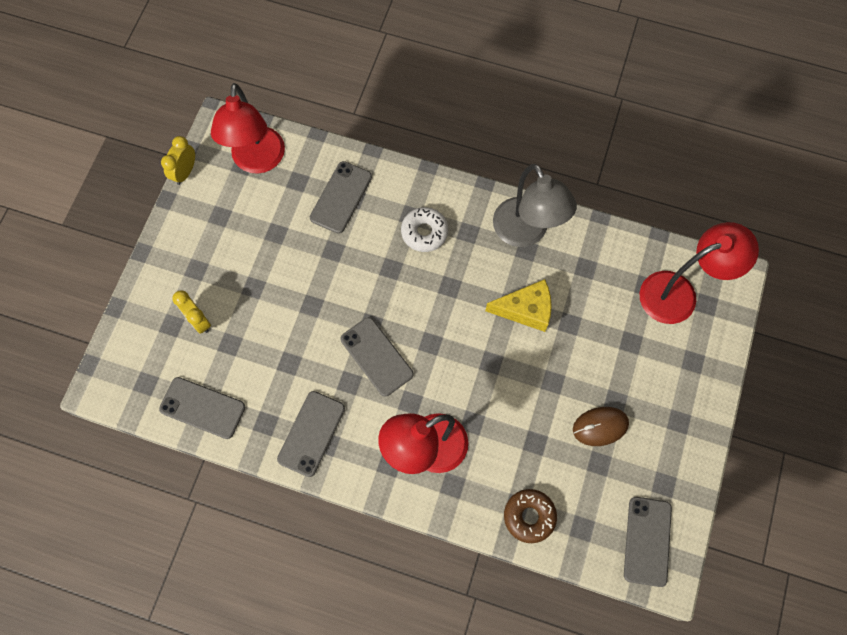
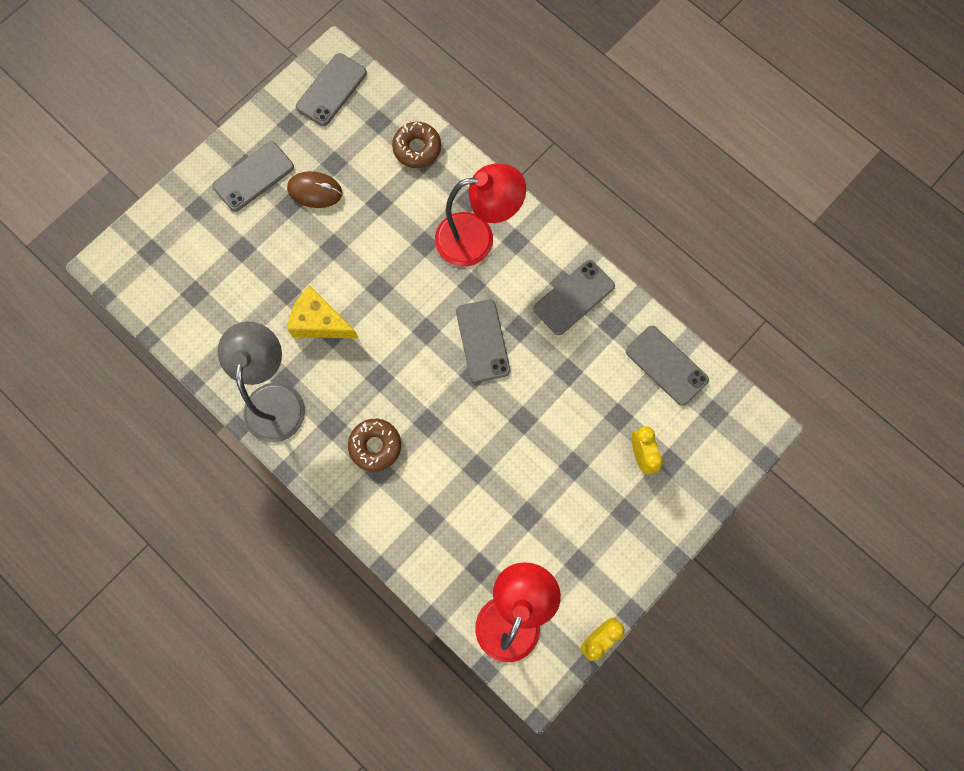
camera: 155 degrees left, 5 degrees up
(341, 197) = (442, 526): grey phone -> grey phone (253, 177)
(424, 232) = (375, 446): white donut -> brown donut
(679, 293) = (168, 273): red lamp -> none

